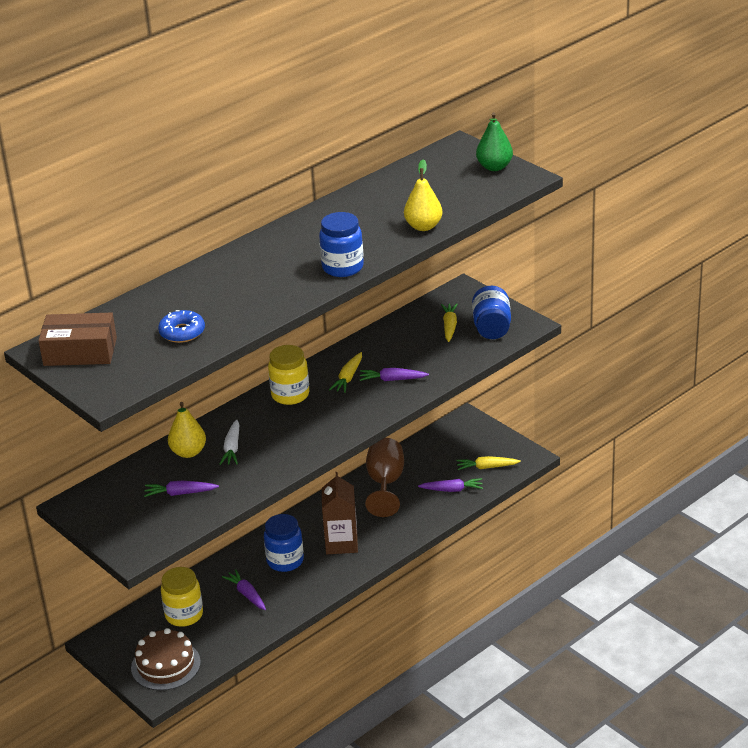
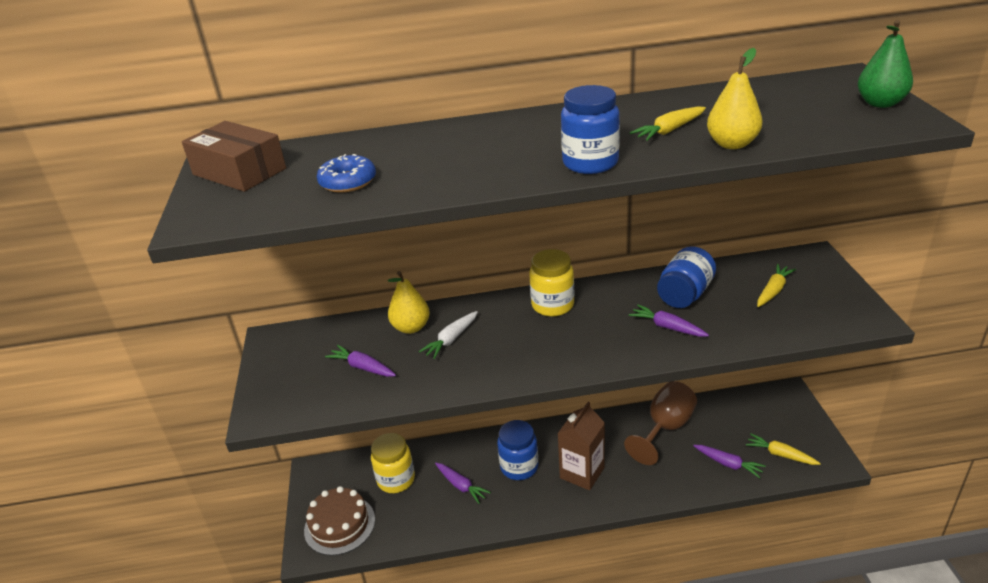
camera: 35 degrees right, 0 degrees up
(247, 594) = (461, 486): purple carrot -> purple carrot turned 135 degrees clockwise
(348, 377) = (623, 308): yellow carrot -> yellow carrot (669, 130)
(492, 327) = (822, 308): blue jar -> blue jar (685, 294)

